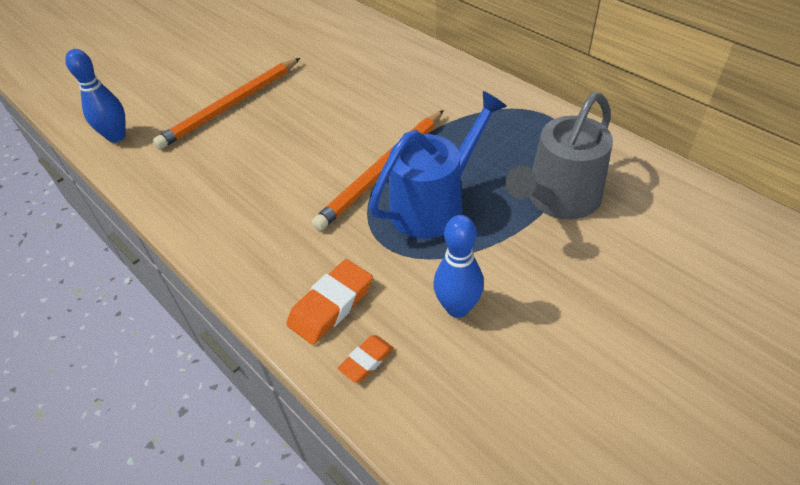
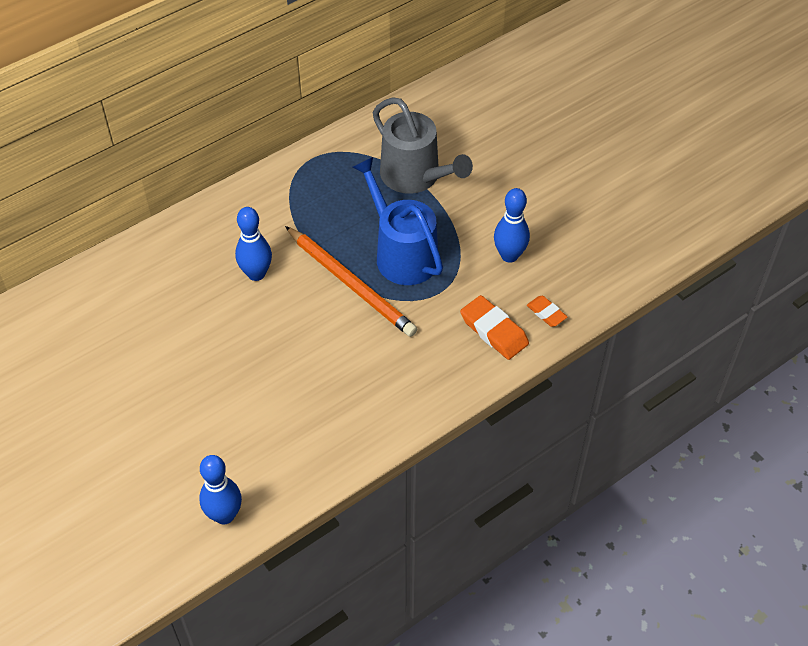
camera: 85 degrees left, 5 degrees up
(231, 106) = (206, 405): orange pencil -> none
(383, 107) = (256, 274): none -> blue bowling pin

